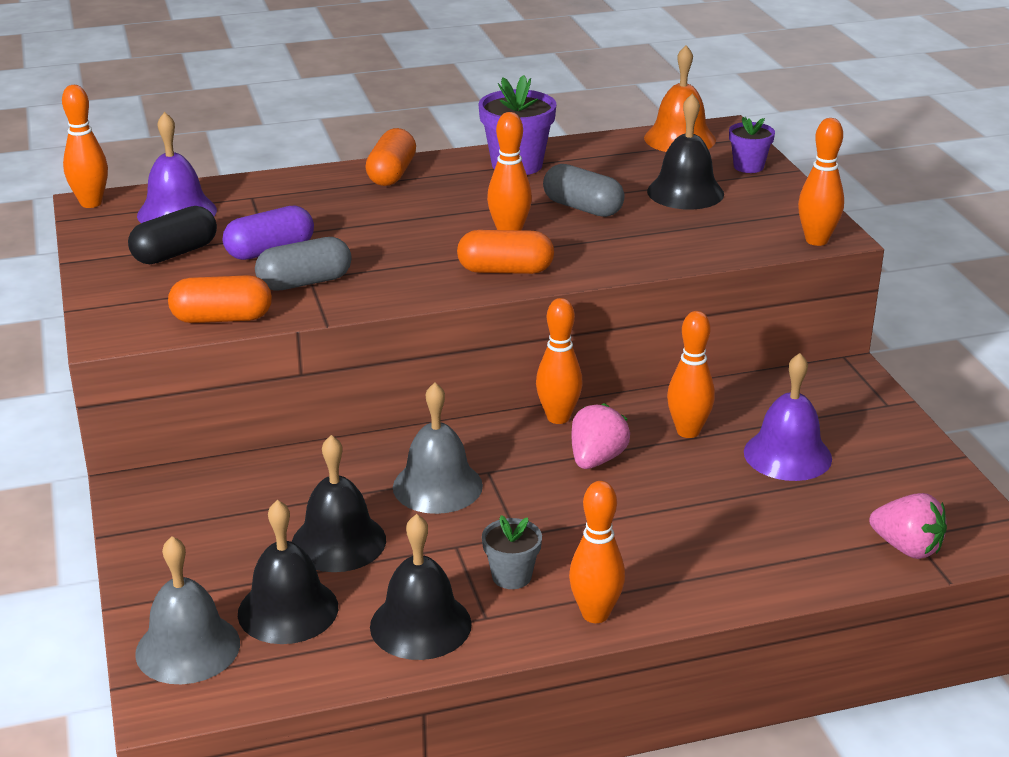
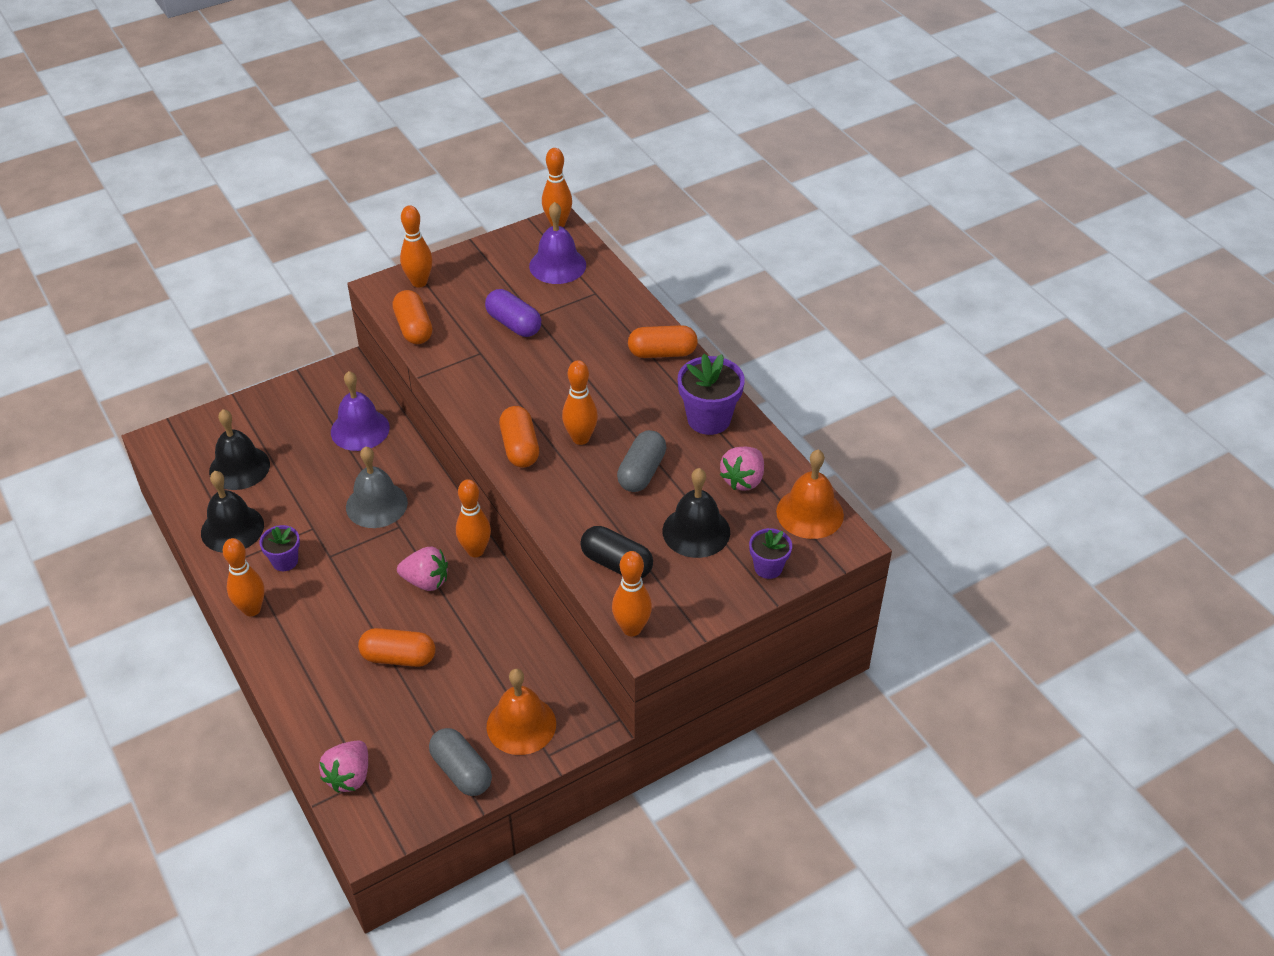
camera: 75 degrees right, 15 degrees up
(175, 253) = (497, 282): black capsule -> black capsule (616, 563)
(188, 648) = (202, 436): grey bell -> none
(304, 282) = (473, 352): grey capsule -> grey capsule (461, 771)
(338, 542) = (308, 472): black bell -> none
(511, 576) = (285, 561): grey flower pot -> purple flower pot
(619, 161) = (743, 480): none -> pink strawberry
(688, 431) = (475, 628): orange bowling pin -> orange bowling pin (419, 282)
(720, 492) = (399, 657): none -> orange capsule
(787, 455) = (457, 693): purple bell -> purple bell (360, 429)
(842, 416) = (521, 725): none -> orange bell

